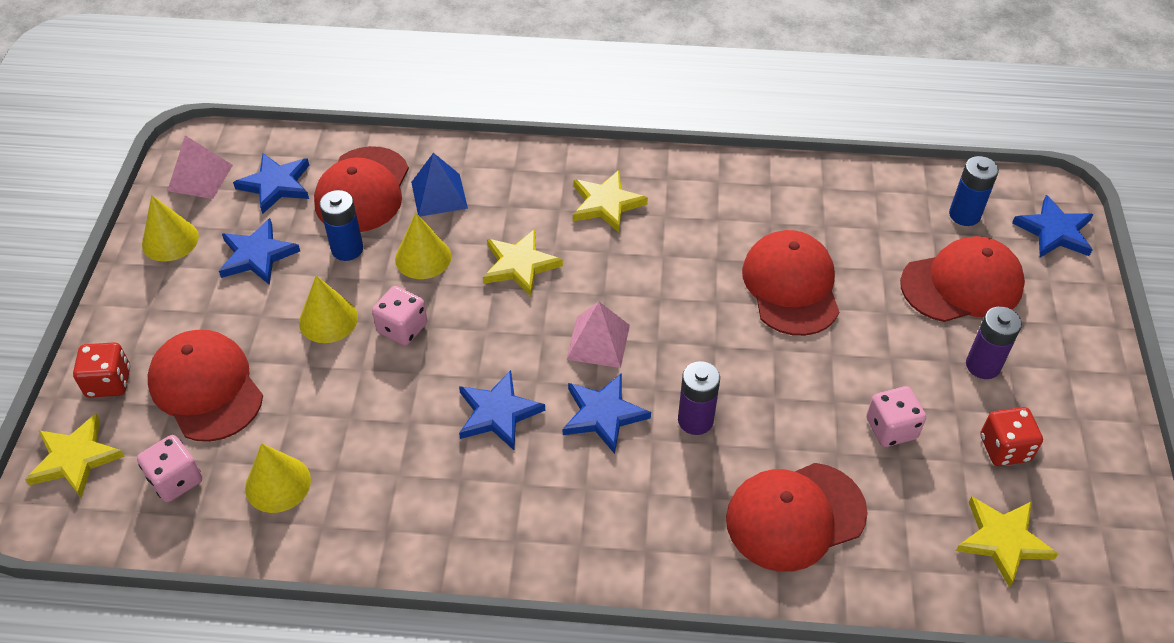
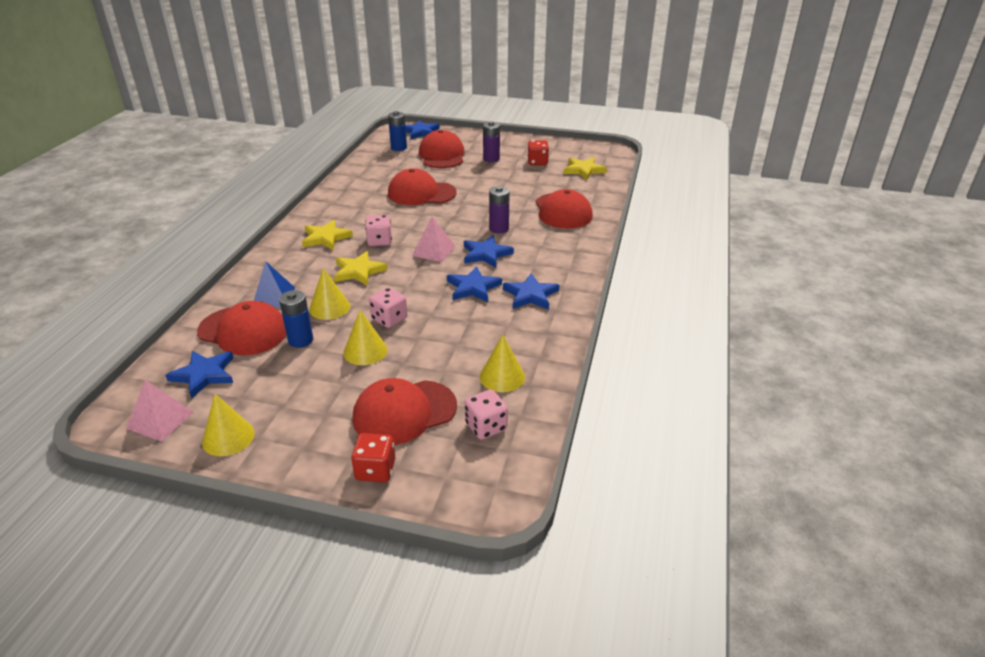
camera: 80 degrees left, 15 degrees down
(75, 458) = (449, 487): yellow star -> none
(257, 255) = (279, 385): blue star -> blue star (530, 295)
(891, 428) = (519, 183): pink dice -> pink dice (379, 241)

